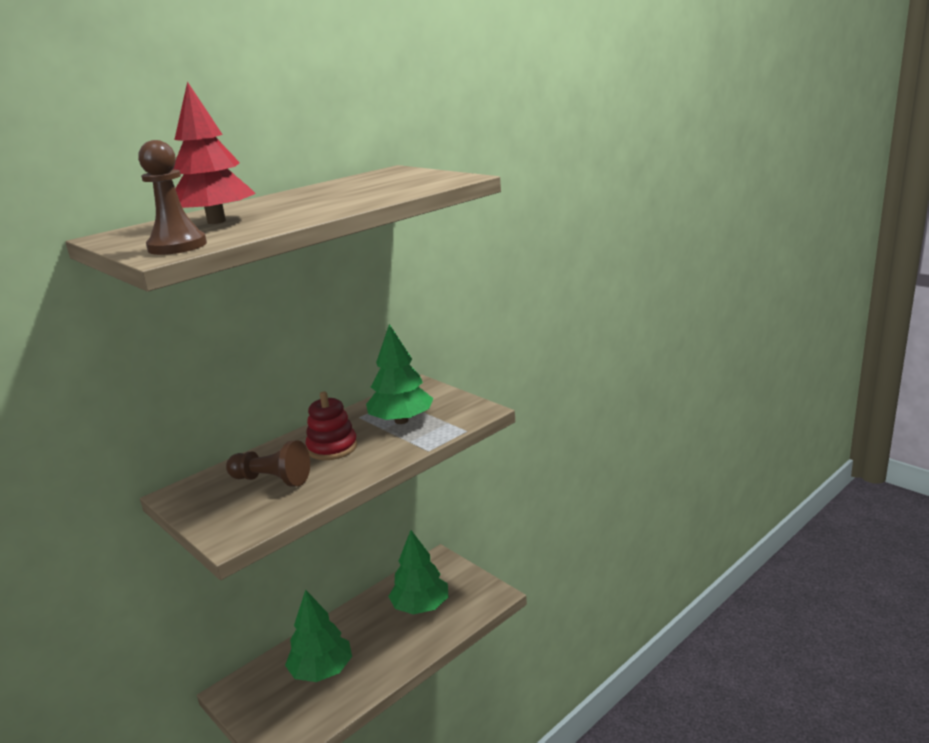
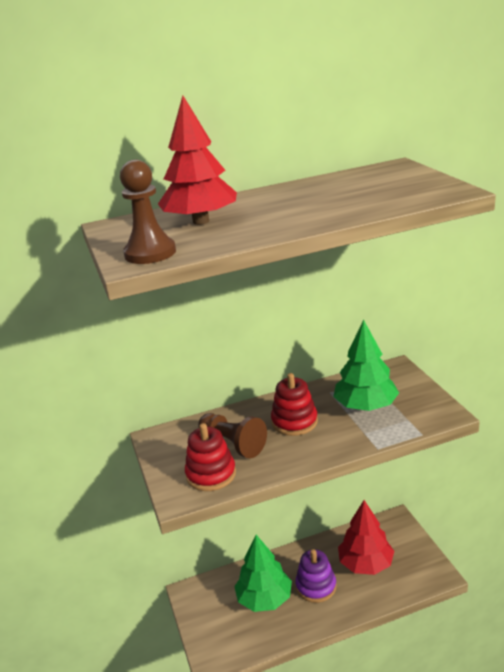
camera: 25 degrees right, 5 degrees up
(258, 510) = (211, 474): none -> red stacking toy
(375, 642) = (316, 586): none -> purple stacking toy
(420, 606) = (366, 564): green tree -> red tree

